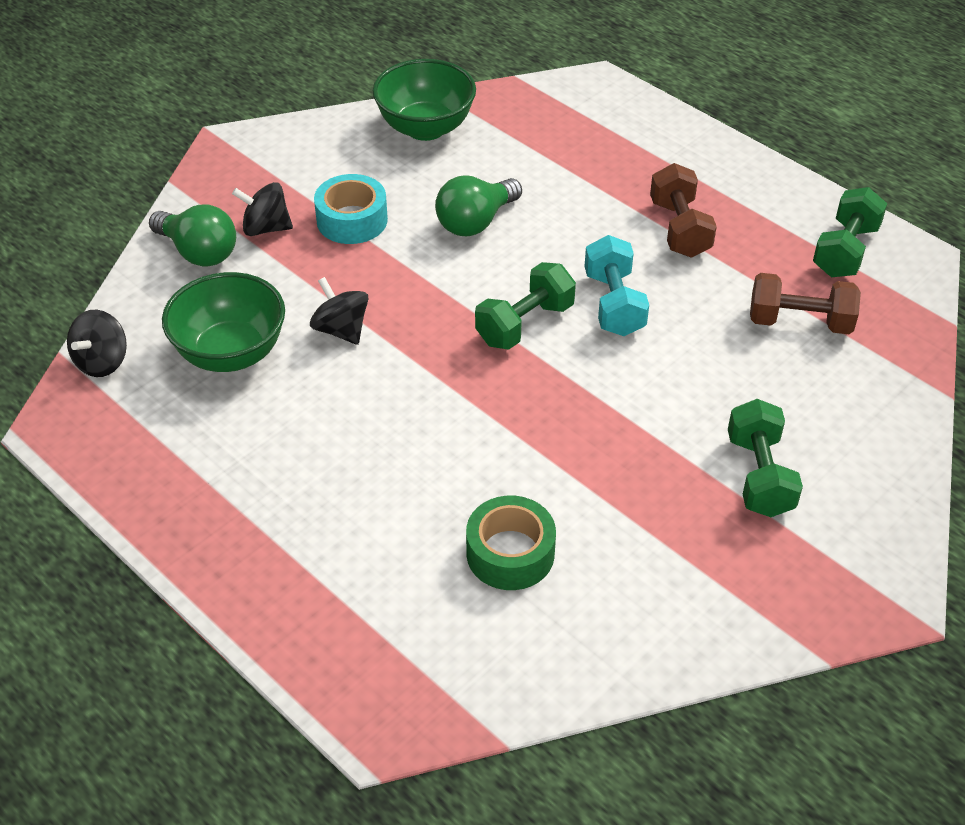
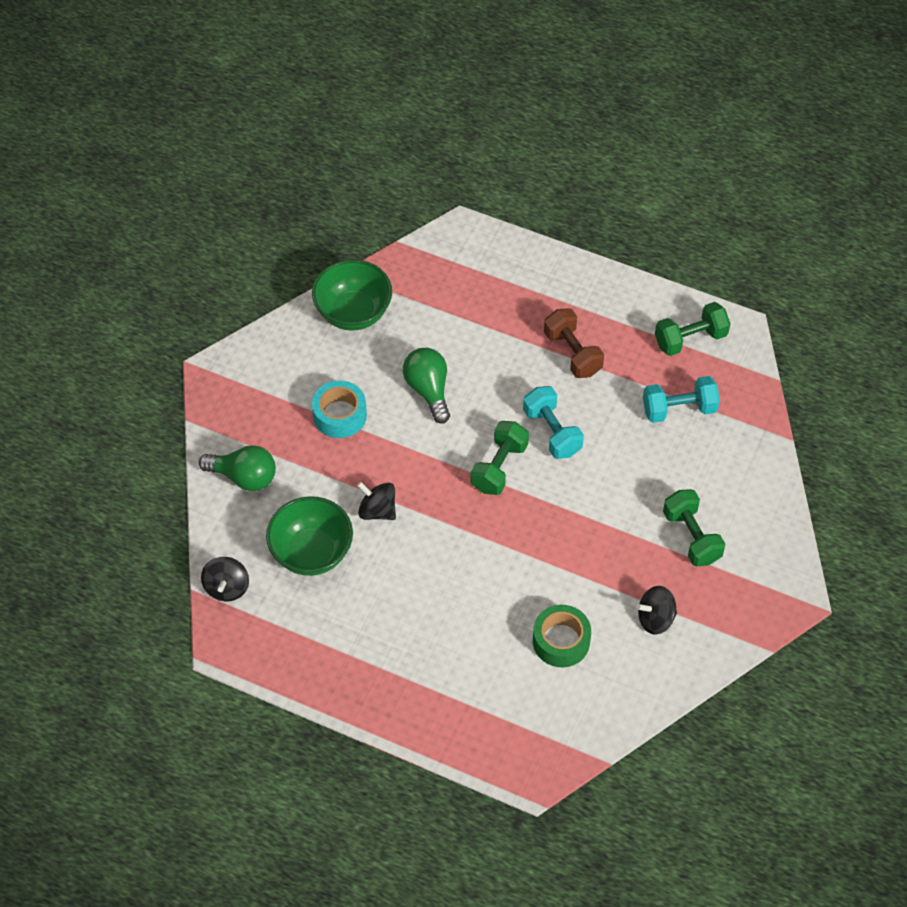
camera: 20 degrees left, 10 degrees up
(266, 228) = (281, 441): black spinning top -> black spinning top (655, 619)
(475, 222) = (428, 390): green light bulb -> green light bulb turned 135 degrees clockwise
(799, 322) = (679, 409): brown dumbbell -> turquoise dumbbell
(845, 251) = (690, 339): green dumbbell -> green dumbbell turned 60 degrees clockwise

